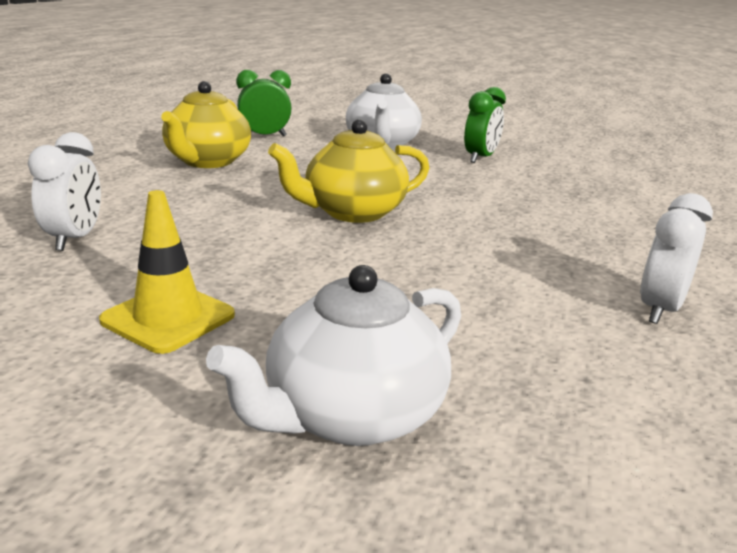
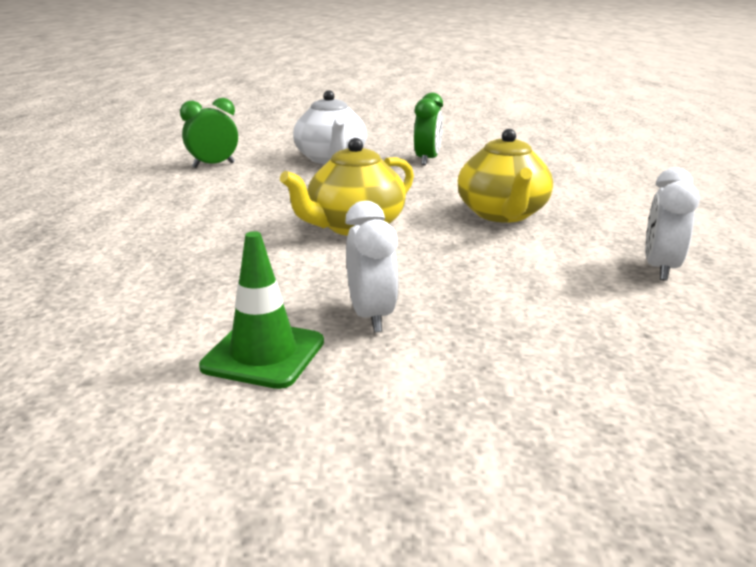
camera: 15 degrees left, 0 degrees up
(75, 239) = (106, 296): white clock -> white clock (371, 316)
(168, 318) = (263, 354): yellow traffic cone -> green traffic cone
(207, 161) = (177, 198): yellow teapot -> yellow teapot (502, 214)
(351, 415) = (492, 405): white teapot -> none

